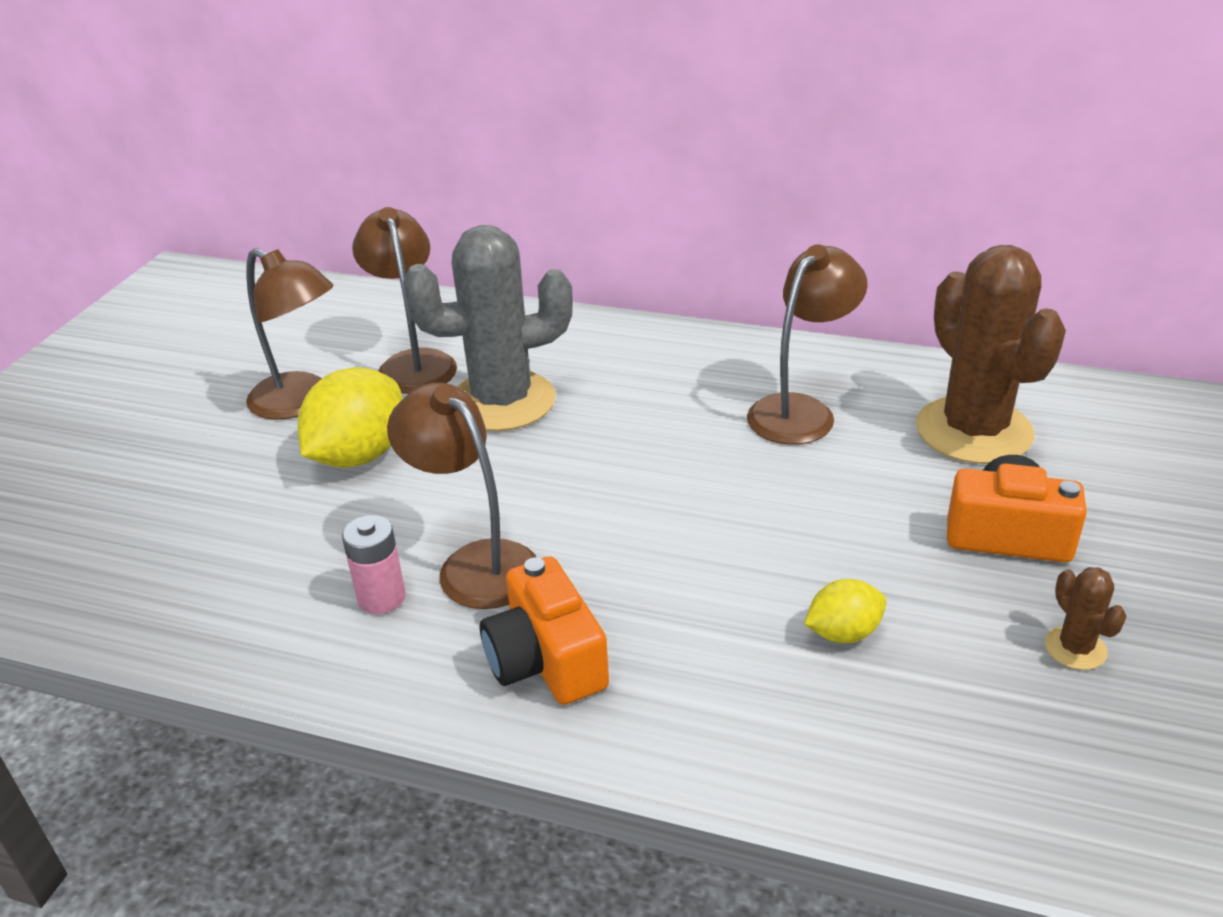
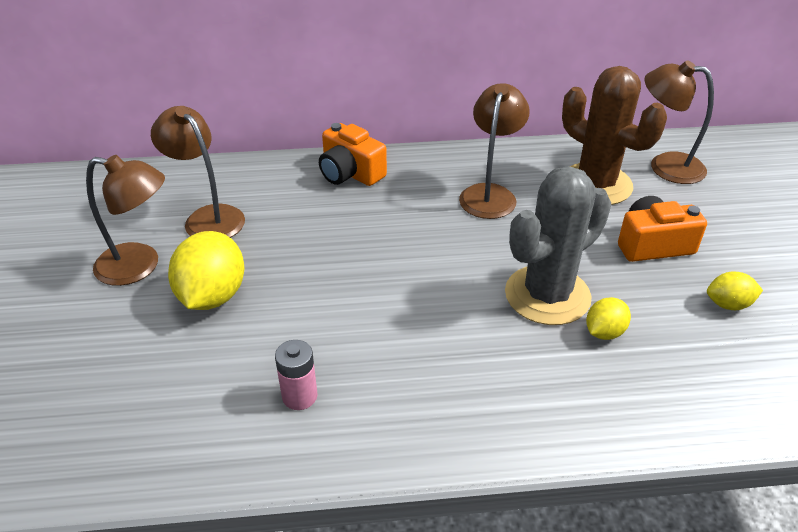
camera: 25 degrees left, 5 degrees up
(475, 563) = (349, 352): brown lamp -> brown lamp (665, 166)
(502, 401) = (292, 231): grey cactus -> grey cactus (547, 295)
(546, 660) = (440, 406): orange camera -> orange camera (350, 173)
(1075, 648) = (728, 304): brown cactus -> yellow lemon

